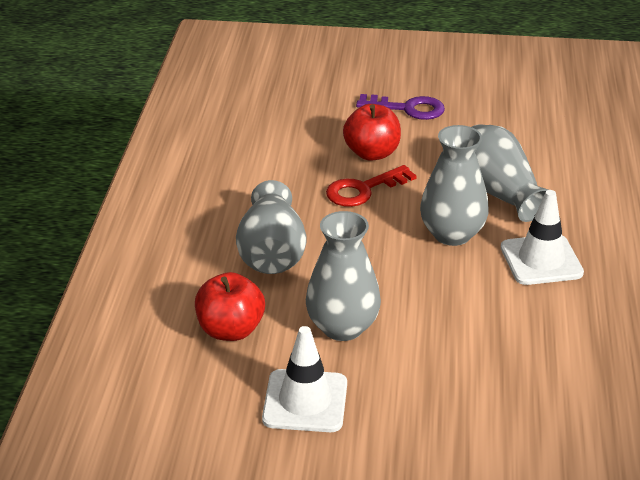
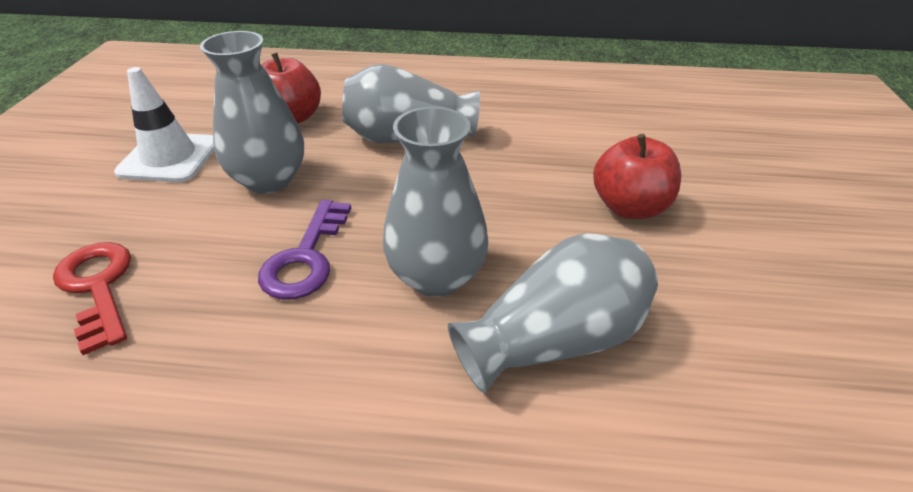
camera: 90 degrees right, 5 degrees up
(363, 189) = (538, 199): red key -> red key (98, 287)
(407, 109) = (775, 245): purple key -> purple key (306, 257)
(541, 260) = (358, 380): white traffic cone -> none

